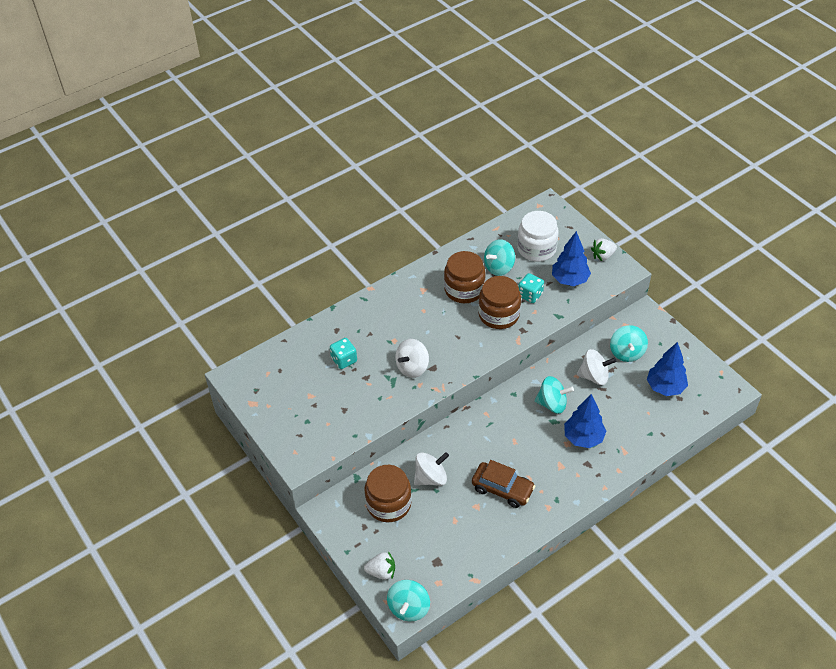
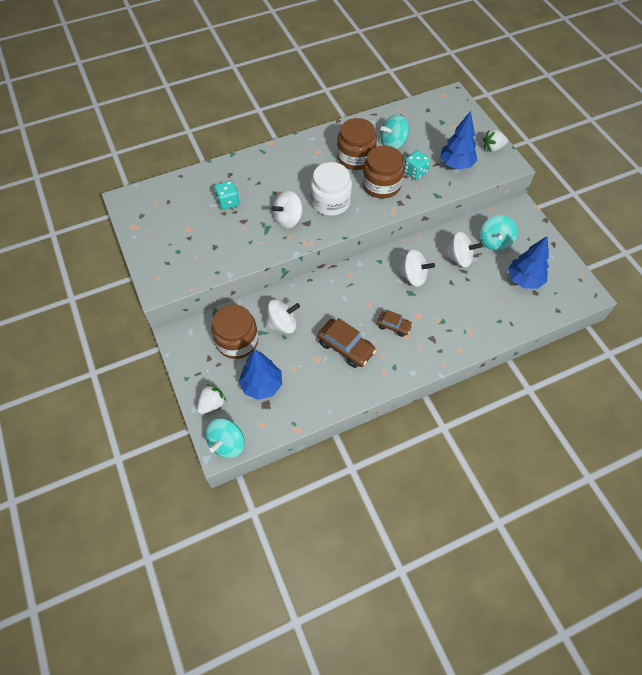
camera: 10 degrees right, 10 degrees up
(381, 572) = (212, 404): white strawberry -> white strawberry turned 60 degrees counterclockwise
(536, 248) = (432, 132): white jar -> white jar (330, 202)
(545, 458) = (393, 326): none -> brown car
(552, 404) = (413, 276): turquoise spinning top -> white spinning top
(583, 438) = (434, 313): blue tree -> blue tree (262, 385)

